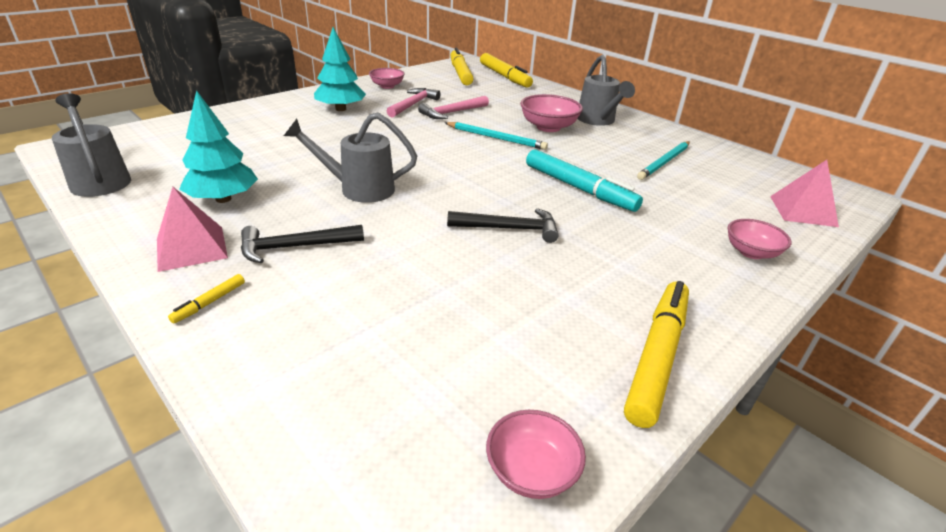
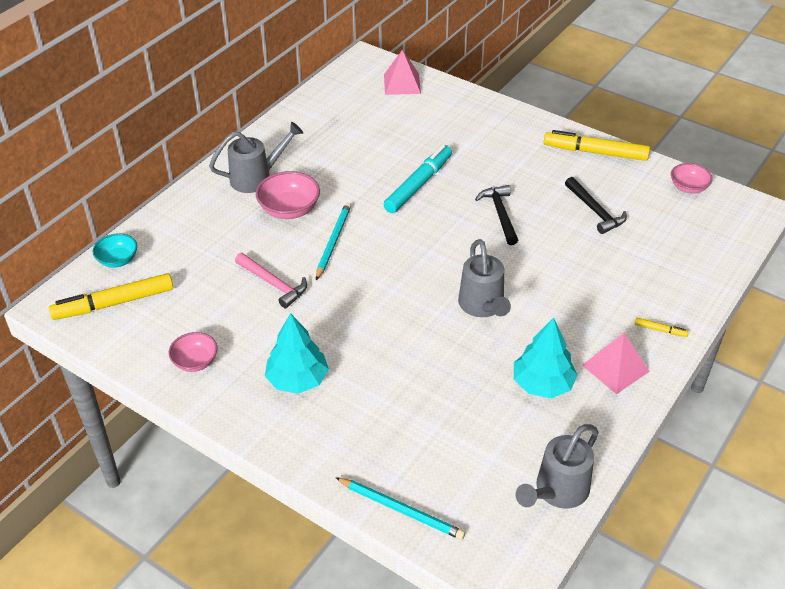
camera: 100 degrees left, 10 degrees up
(294, 247) = (583, 314): black hammer -> black hammer (595, 211)
(413, 104) = (257, 321): pink hammer -> none
(504, 76) = (118, 260): yellow marker -> turquoise bowl
(664, 162) = (344, 140): turquoise pencil -> turquoise pencil (401, 510)
(751, 252) = (472, 112): pink bowl -> none

